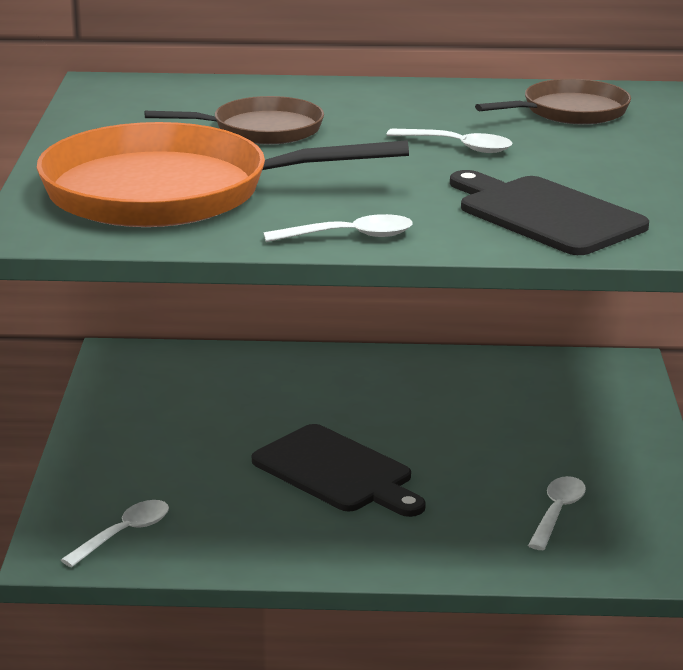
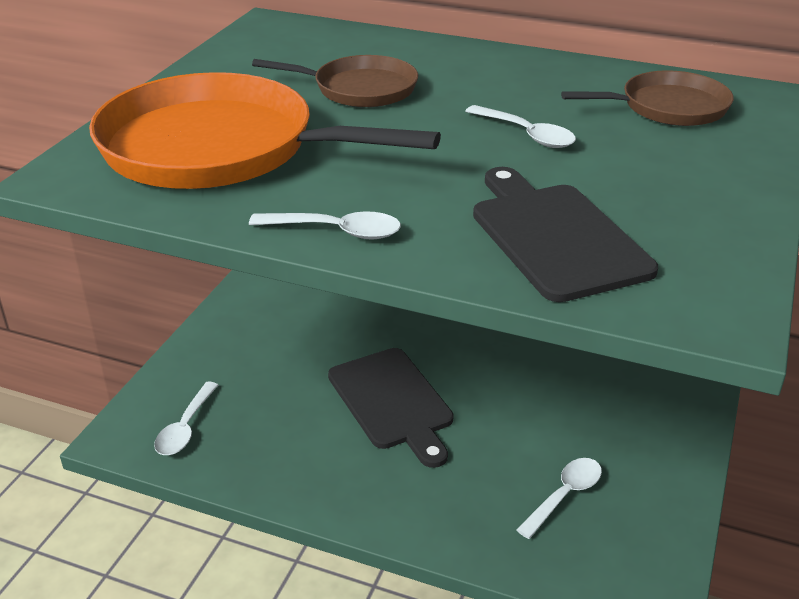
camera: 20 degrees right, 10 degrees up
(124, 534) = (185, 428): white spoon -> white spoon turned 135 degrees clockwise

